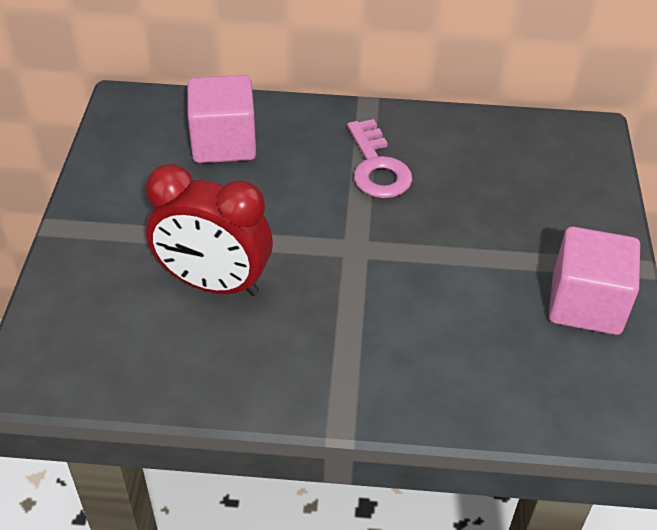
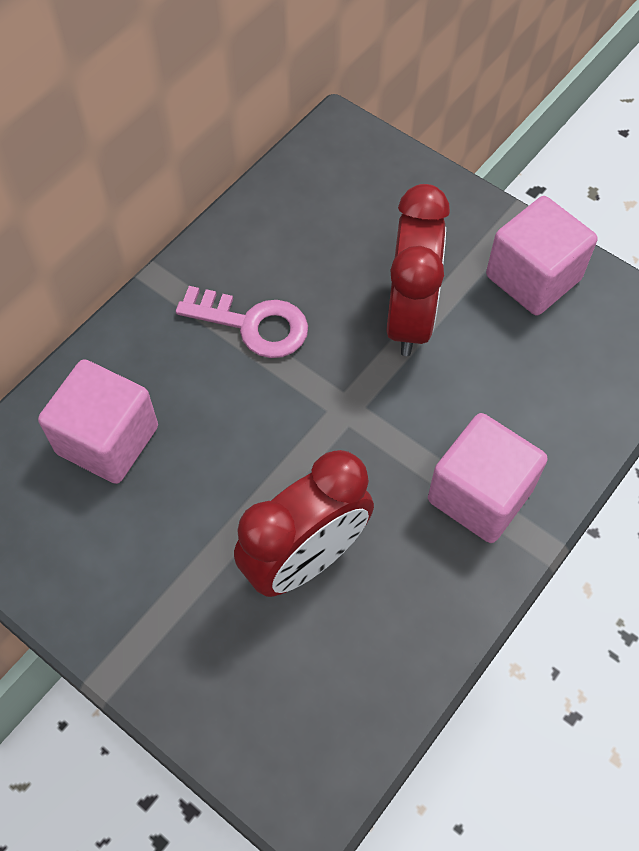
camera: 55 degrees left, 15 degrees up
(351, 361) = (480, 495): none -> pink cube
(469, 246) = (410, 317): none -> red clock

